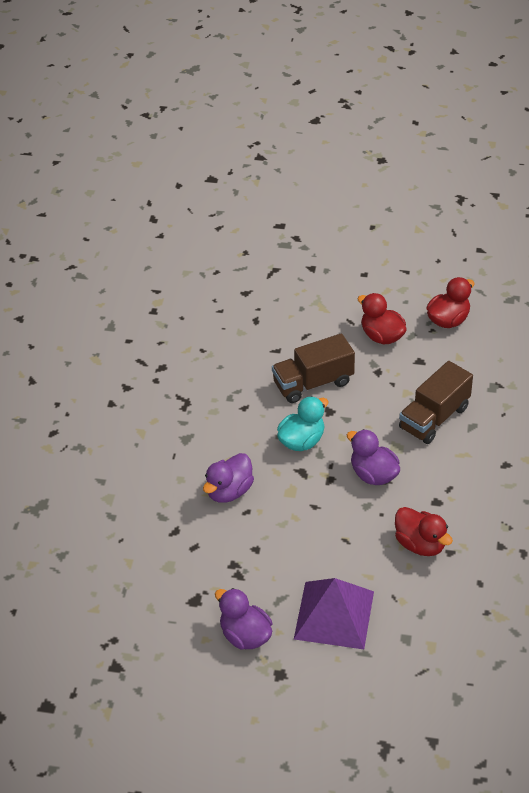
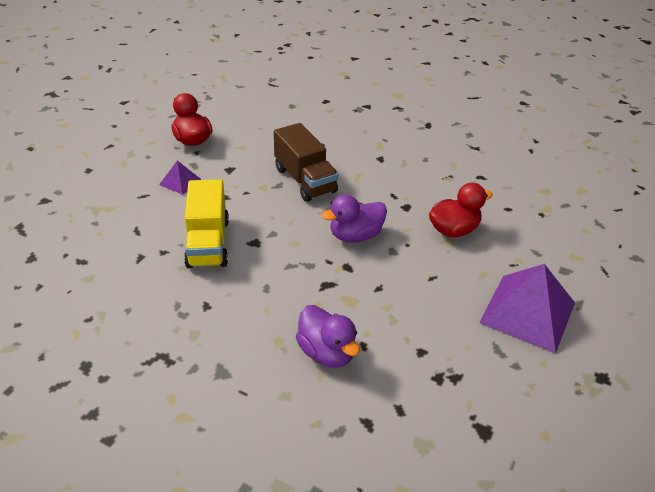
camera: 75 degrees left, 5 degrees down
(245, 635) = (545, 394): purple duck -> none
(302, 441) = (284, 273): turquoise duck -> none
(313, 383) = (208, 243): brown truck -> yellow truck
(382, 336) = (180, 182): red duck -> purple pyramid

